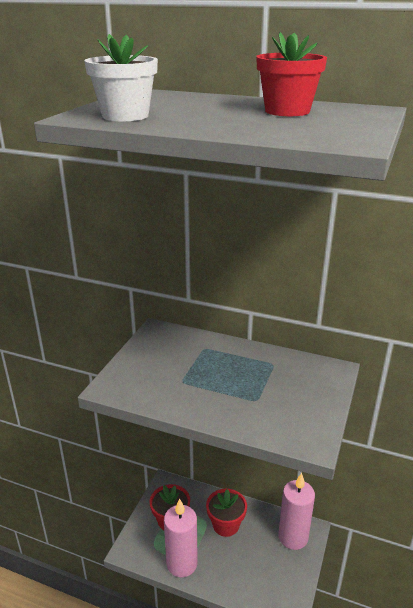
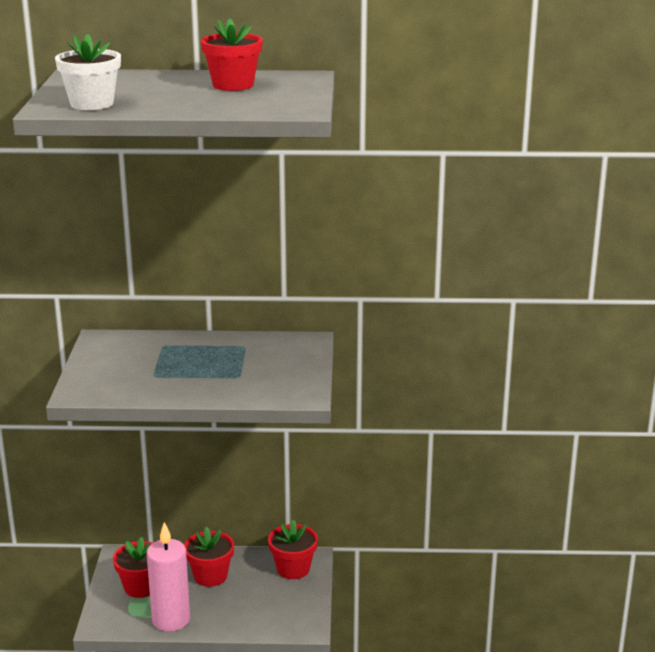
camera: 20 degrees left, 5 degrees down
(293, 537) = (293, 569): pink candle -> red flower pot

